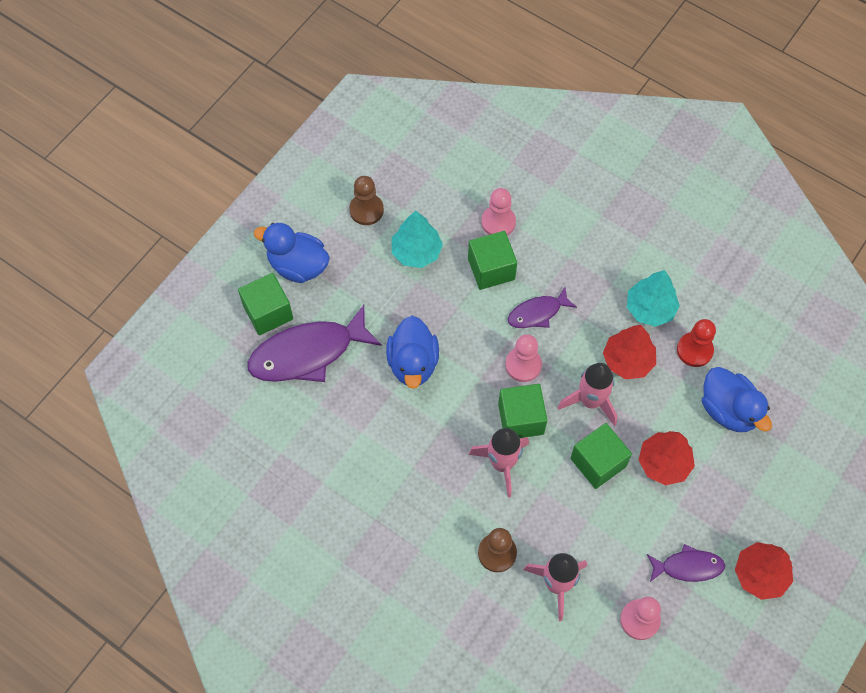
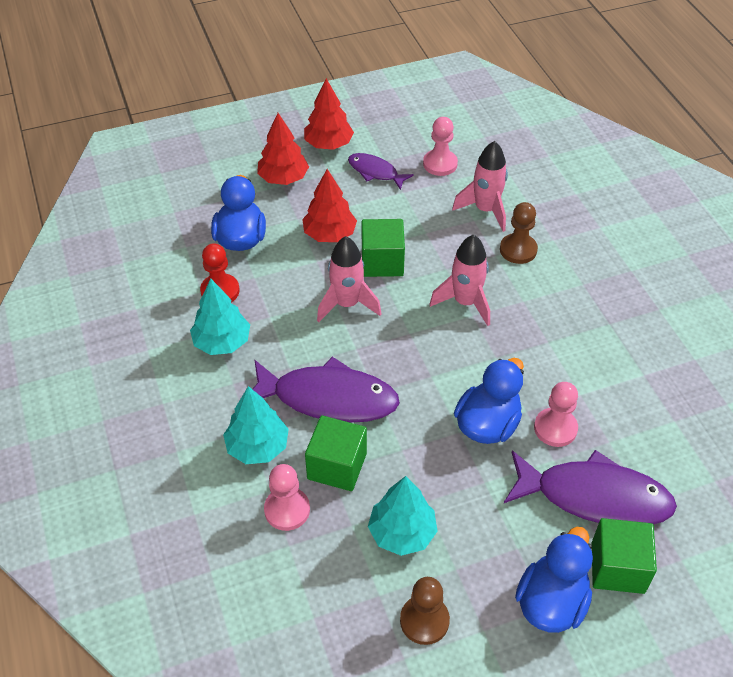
camera: 145 degrees left, 15 degrees down
(298, 266) = (551, 602): blue duck -> blue duck turned 120 degrees counterclockwise
(521, 419) = (420, 325): green cube -> none
(523, 365) = (381, 363): pink pawn -> pink pawn (555, 428)
(537, 313) = (328, 398): purple fish -> purple fish, size x1.86
(553, 250) = (257, 447): none -> turquoise tree
(627, 360) = (285, 315): red tree -> red tree (283, 178)

